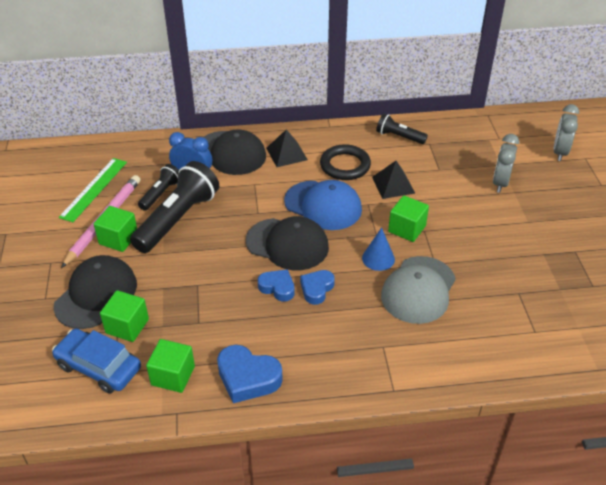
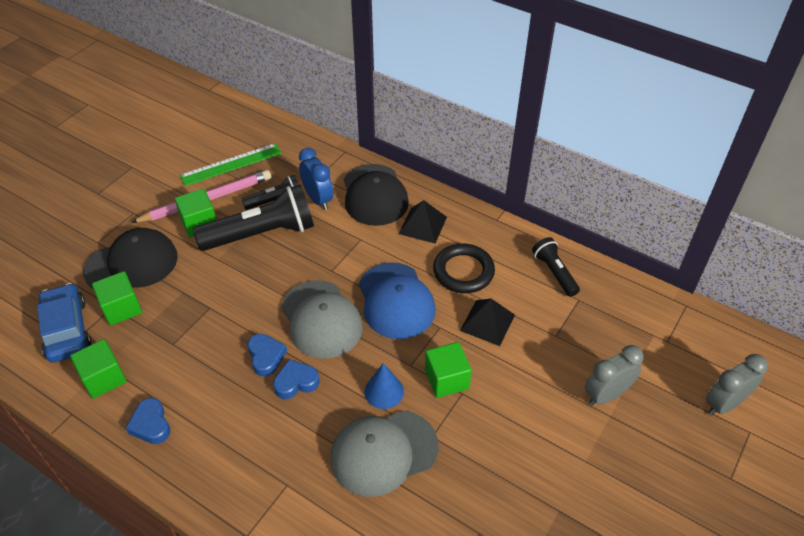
camera: 40 degrees right, 5 degrees up
(248, 378) = (151, 425): blue heart -> blue heart, size x0.65
(287, 244) = (321, 319): black cap -> grey cap

